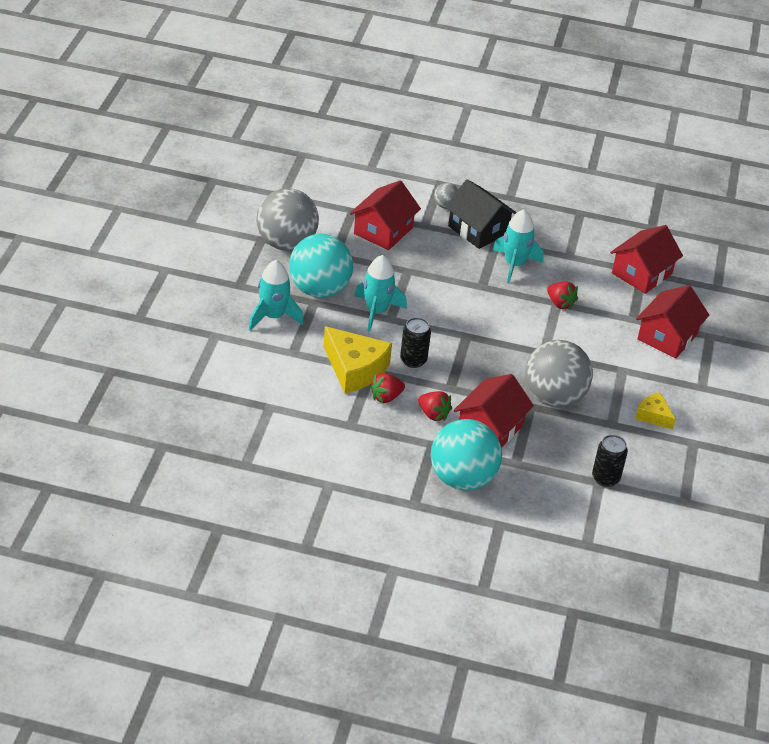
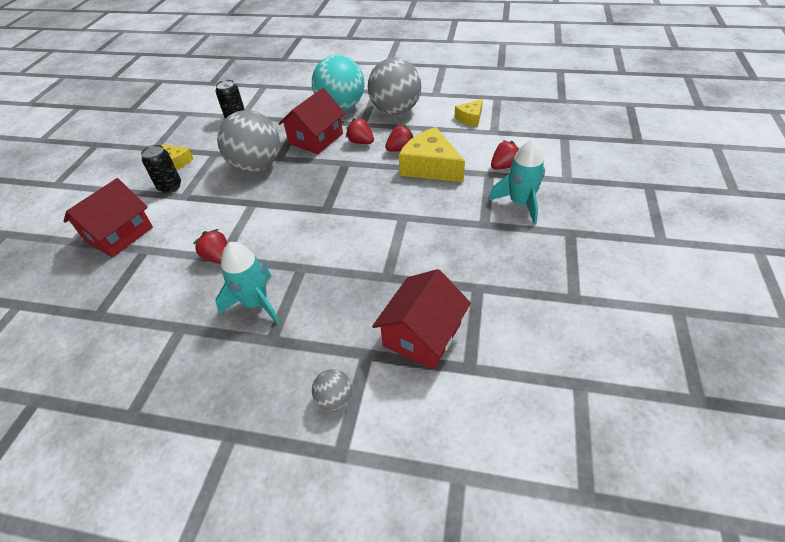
camera: 175 degrees left, 5 degrees up
(274, 358) = (504, 166): none -> red strawberry
(286, 243) = (541, 295): grey ball -> grey ball (395, 111)
(292, 432) = (470, 118): none -> yellow cheese
(319, 290) = (482, 238): turquoise ball -> none
(376, 311) = (417, 222): turquoise rocket -> none
(413, 360) = (378, 180): black can -> black can (170, 187)
(478, 230) = (292, 356): black house -> none
(641, 273) = (100, 312): red house -> none

